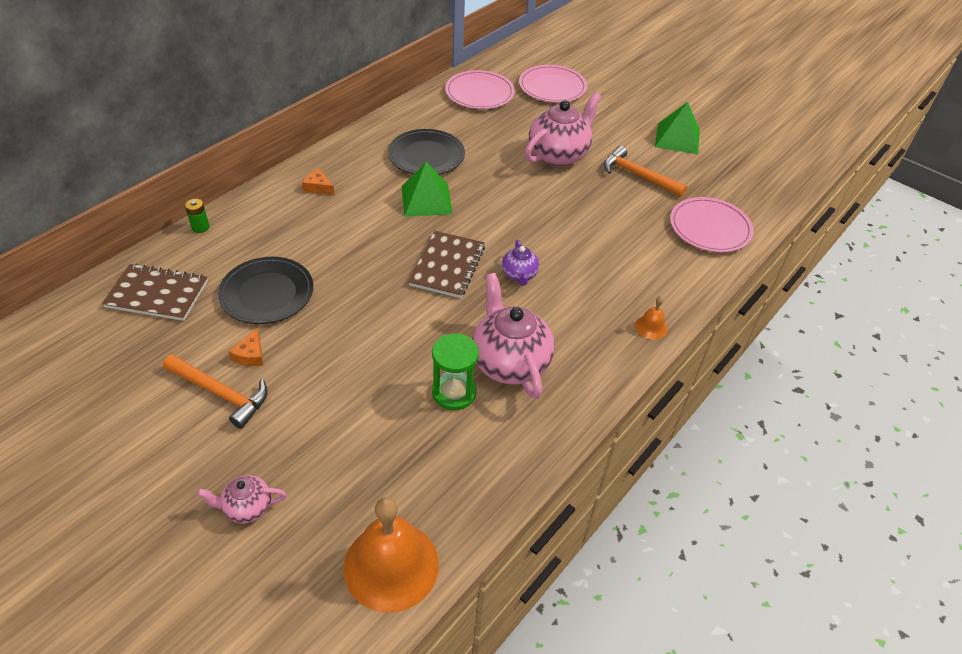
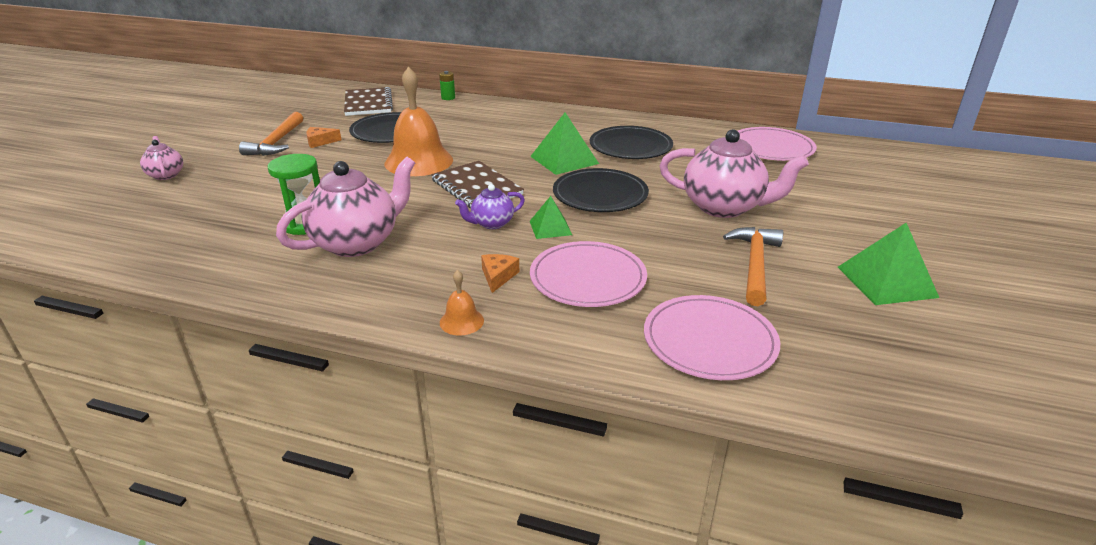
camera: 70 degrees right, 15 degrees down
(318, 187) = (534, 119): orange cheese -> orange cheese (498, 276)
(391, 565) = (102, 237): orange bell -> orange bell (419, 161)
(447, 266) = (476, 187): brown notebook -> brown notebook turned 60 degrees clockwise
(504, 203) = (600, 194): none -> black plate
(543, 246) = (550, 228): none -> green pyramid
(552, 87) = (851, 180): pink plate -> pink plate (588, 278)

